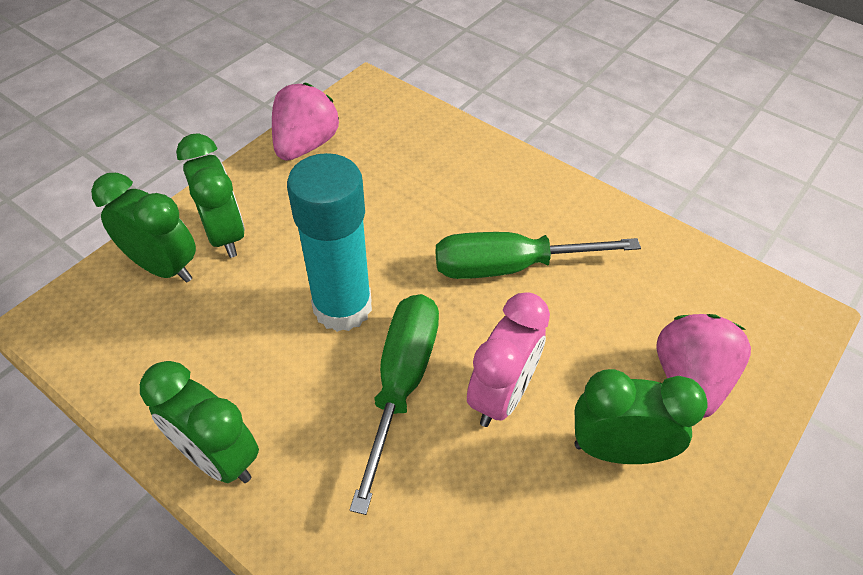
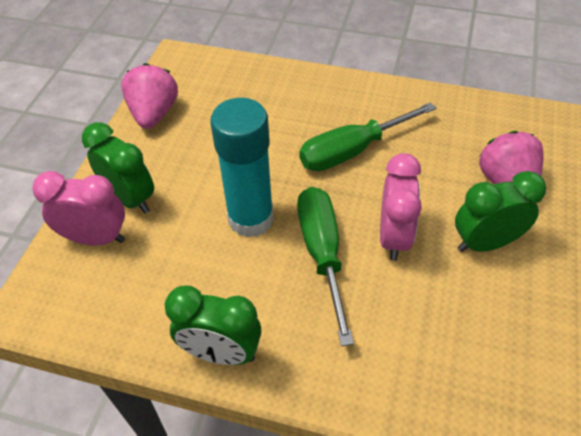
camera: 20 degrees left, 0 degrees up
(164, 267) = (96, 238): green clock -> pink clock

